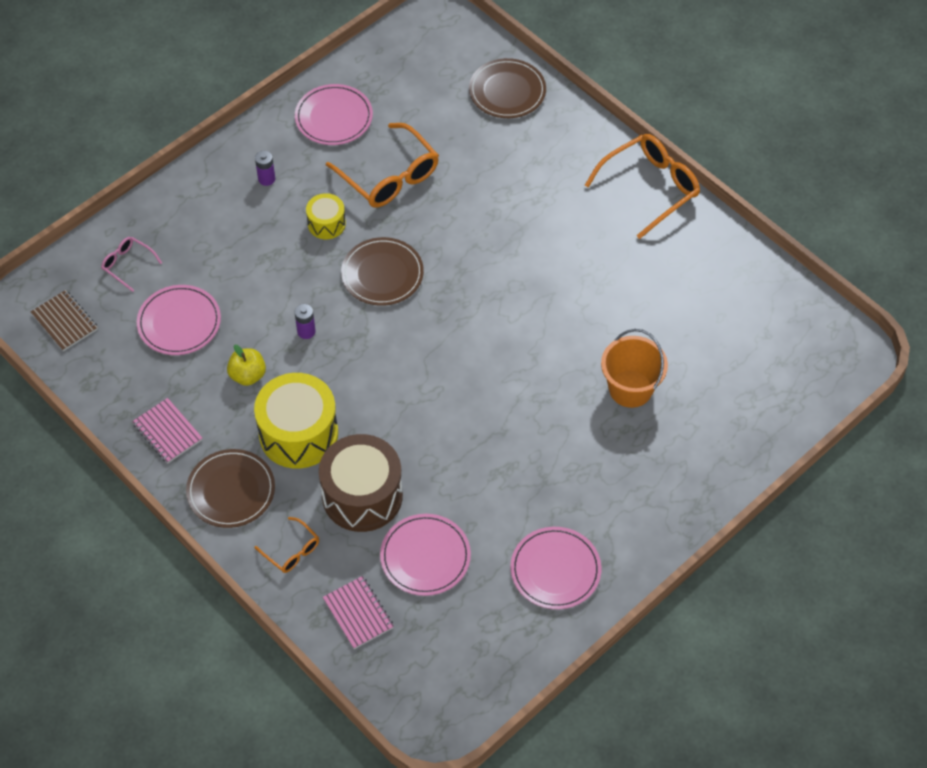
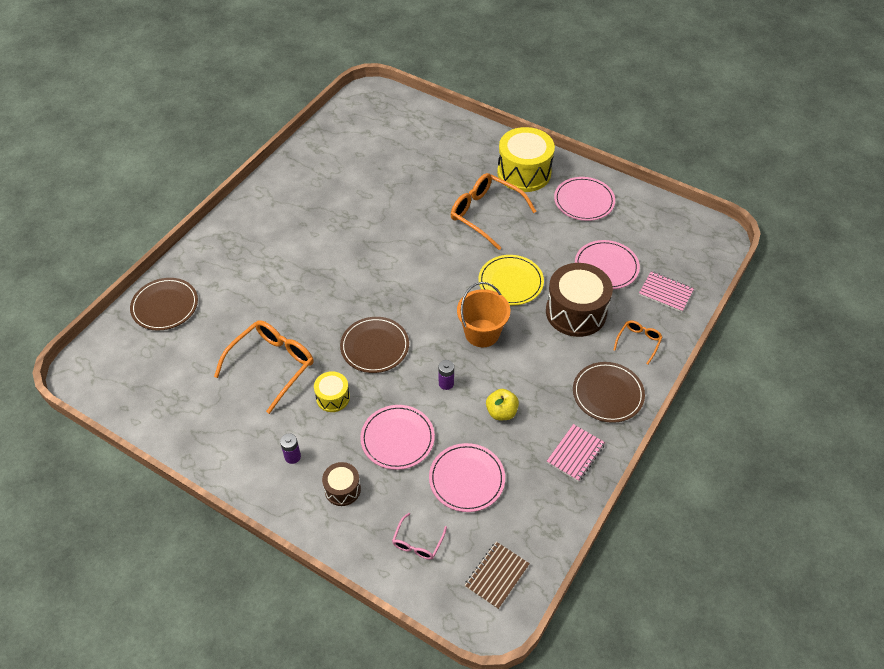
camera: 105 degrees left, 5 degrees down
(212, 214) = (342, 489): none -> brown drum
(298, 433) = (541, 364): yellow drum -> yellow drum (524, 173)
(334, 117) = (211, 423): pink plate -> pink plate (397, 438)
(358, 613) = (665, 292): pink notebook -> pink notebook turned 75 degrees clockwise
(434, 437) = (510, 282): none -> yellow plate
(630, 389) = (432, 188): orange bucket -> orange bucket (482, 333)
(650, 188) = (253, 205): orange glasses -> orange glasses (485, 214)

